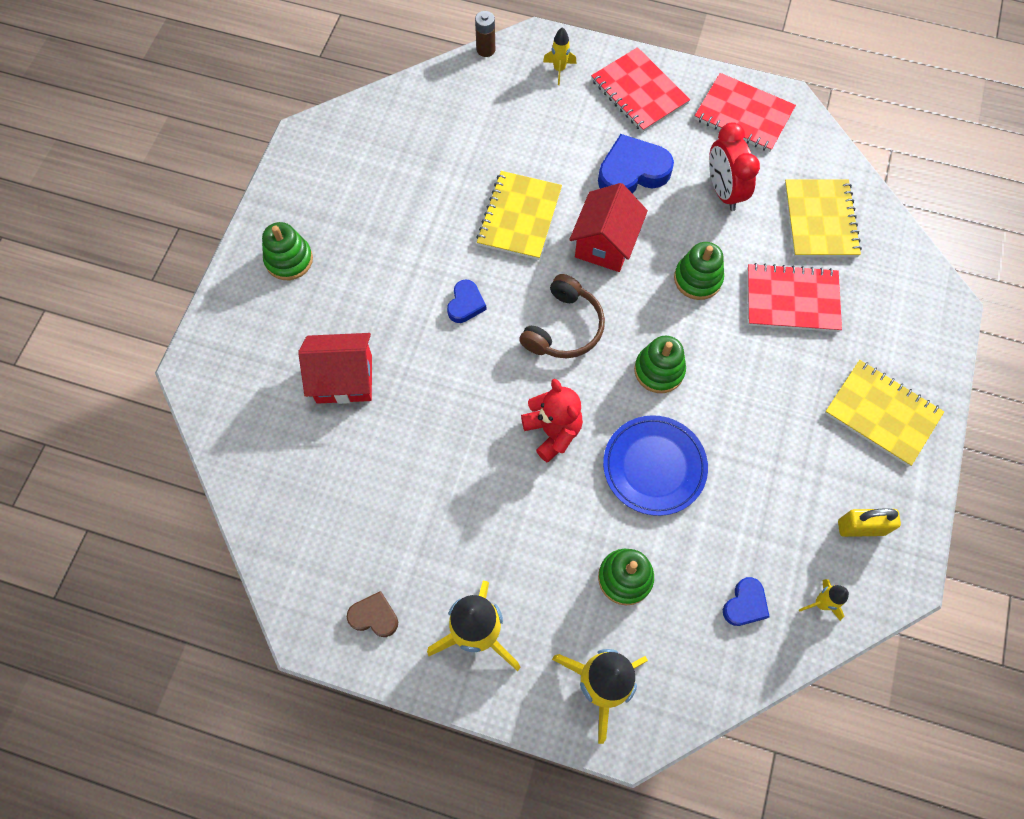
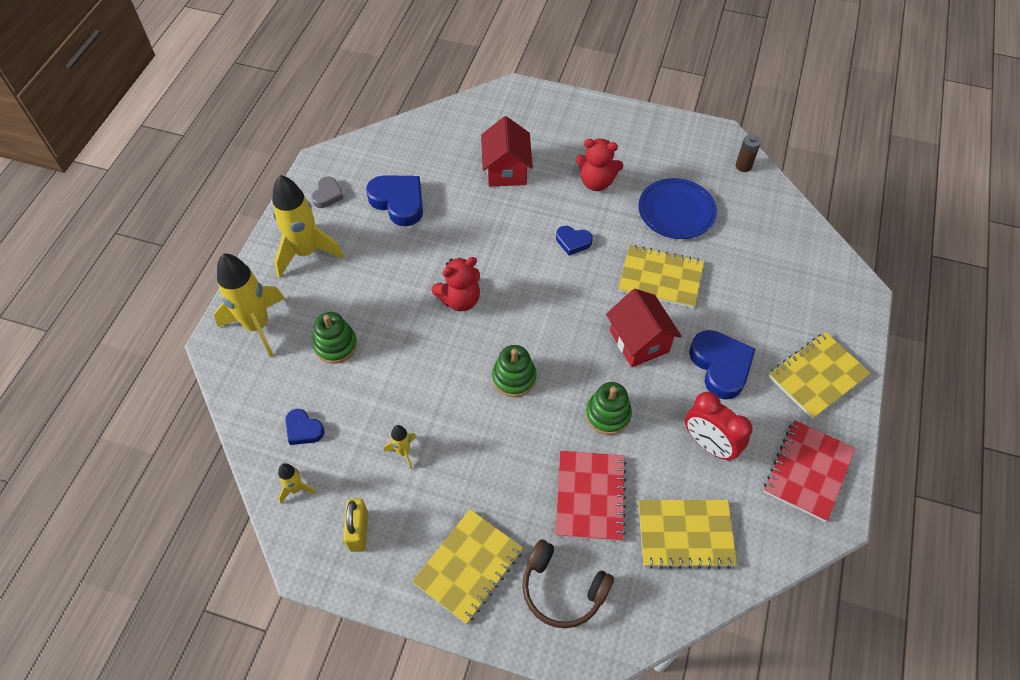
camera: 90 degrees right, 10 degrees down
(289, 260) = (606, 133): green stacking toy -> none
(371, 274) = (596, 182): none -> red teddy bear
(374, 616) = (327, 195): brown heart -> grey heart
(392, 515) = (398, 202): none -> blue heart
(486, 50) = (840, 253): brown battery -> brown battery (743, 166)
(559, 69) = (830, 310): yellow rocket -> yellow rocket (403, 452)
(564, 327) = (553, 309): brown headphones -> brown headphones (562, 590)
(605, 244) = (639, 341): red house -> red house turned 45 degrees clockwise
(639, 92) = (817, 376): red notebook -> yellow notebook
(654, 467) = (426, 370): blue plate -> blue plate (676, 212)
(723, 191) = (709, 444): red clock -> red clock turned 120 degrees counterclockwise

